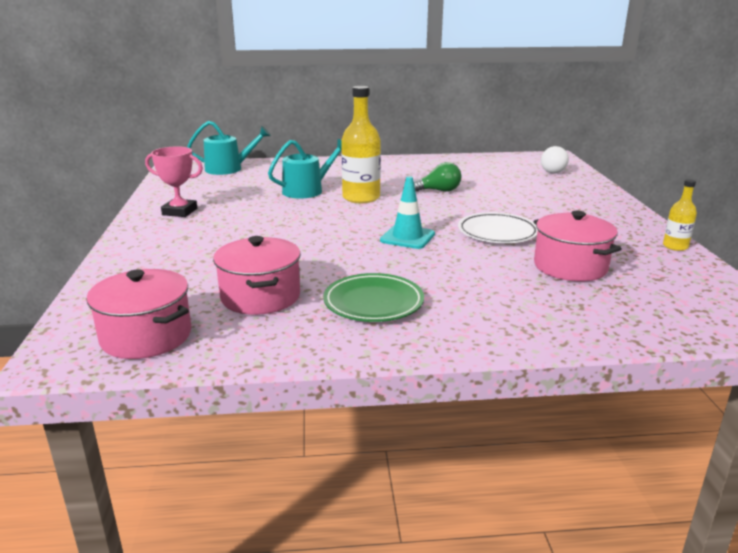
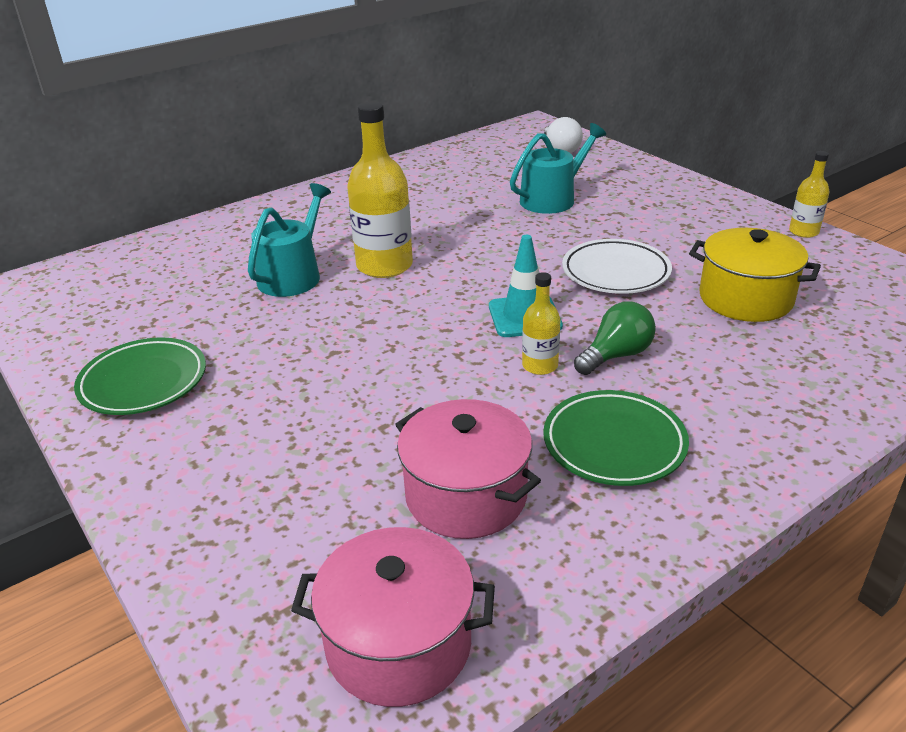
camera: 30 degrees left, 10 degrees up
(180, 212) = (143, 382): pink trophy -> green plate
(228, 169) = (116, 268): turquoise watering can -> turquoise watering can (552, 199)
(383, 259) = (540, 365): none -> yellow bottle
(438, 191) = (468, 222): green light bulb -> green light bulb (616, 355)
(570, 267) = (745, 298): pink pot -> yellow pot

